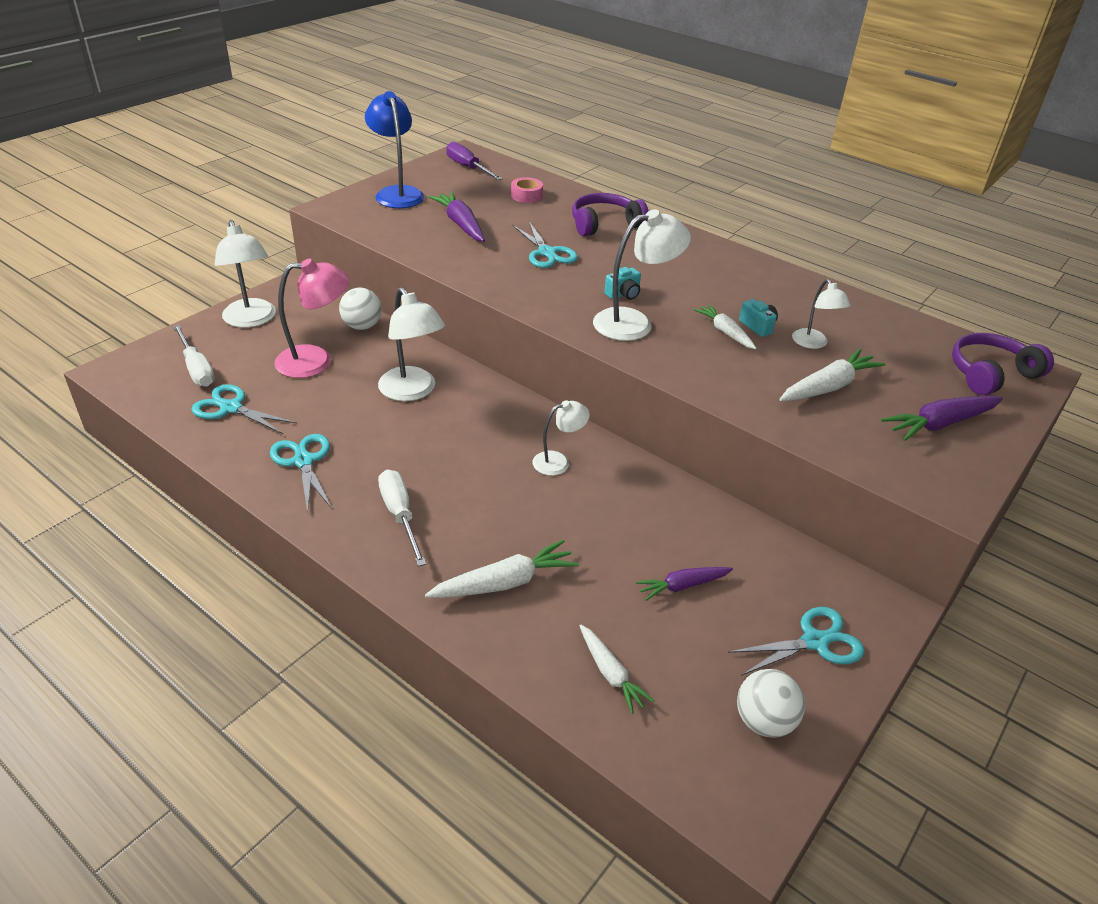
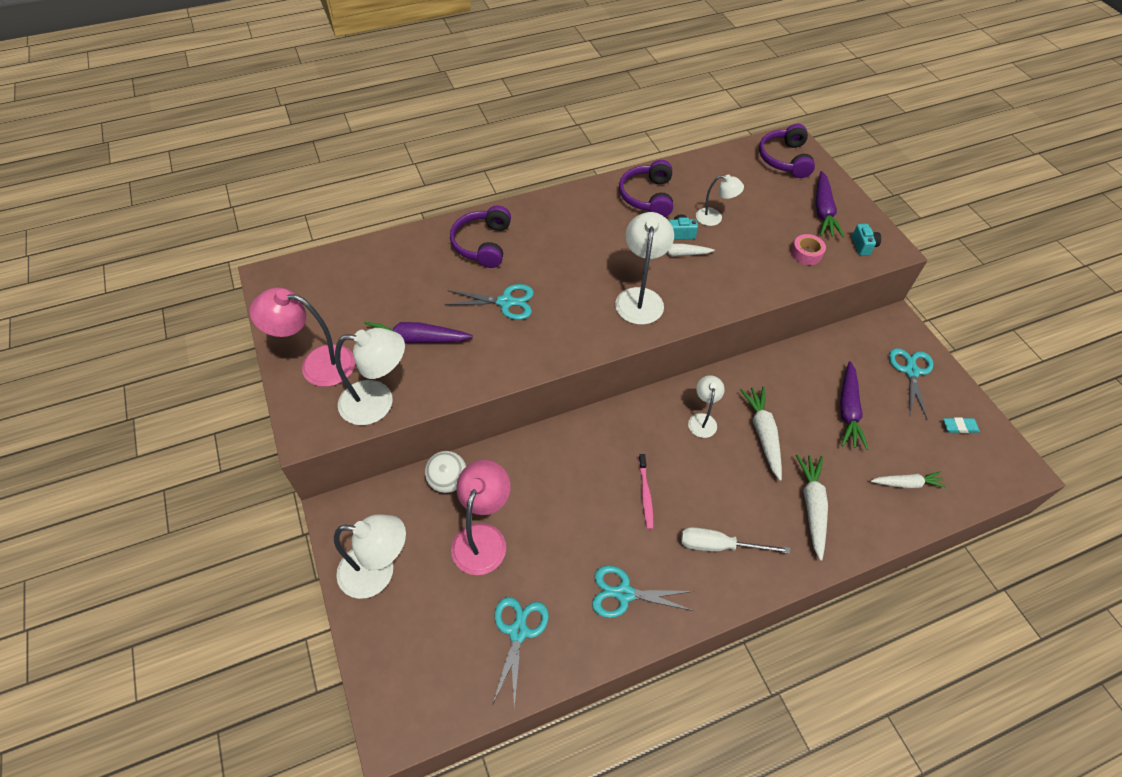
camera: 60 degrees left, 15 degrees up
(196, 368) = (436, 646): white screwdriver -> none
(231, 408) = (518, 631): turquoise scissors -> turquoise scissors turned 135 degrees clockwise
(397, 193) = (317, 364): blue lamp -> pink lamp
(412, 391) = (569, 479): white lamp -> white lamp (378, 402)
(429, 445) = (645, 494): none -> pink toothbrush
(468, 167) = (305, 289): purple screwdriver -> none
(526, 195) = (395, 271): pink tape -> pink tape (806, 253)
(623, 294) = (598, 285): turquoise camera -> turquoise camera (863, 246)
(683, 586) = (848, 410): purple carrot -> purple carrot, size x1.51
(764, 721) = (959, 427): white ball -> turquoise eraser
(786, 293) = (647, 196): none -> purple headphones
(828, 387) = (765, 238): white carrot -> white carrot (763, 434)

